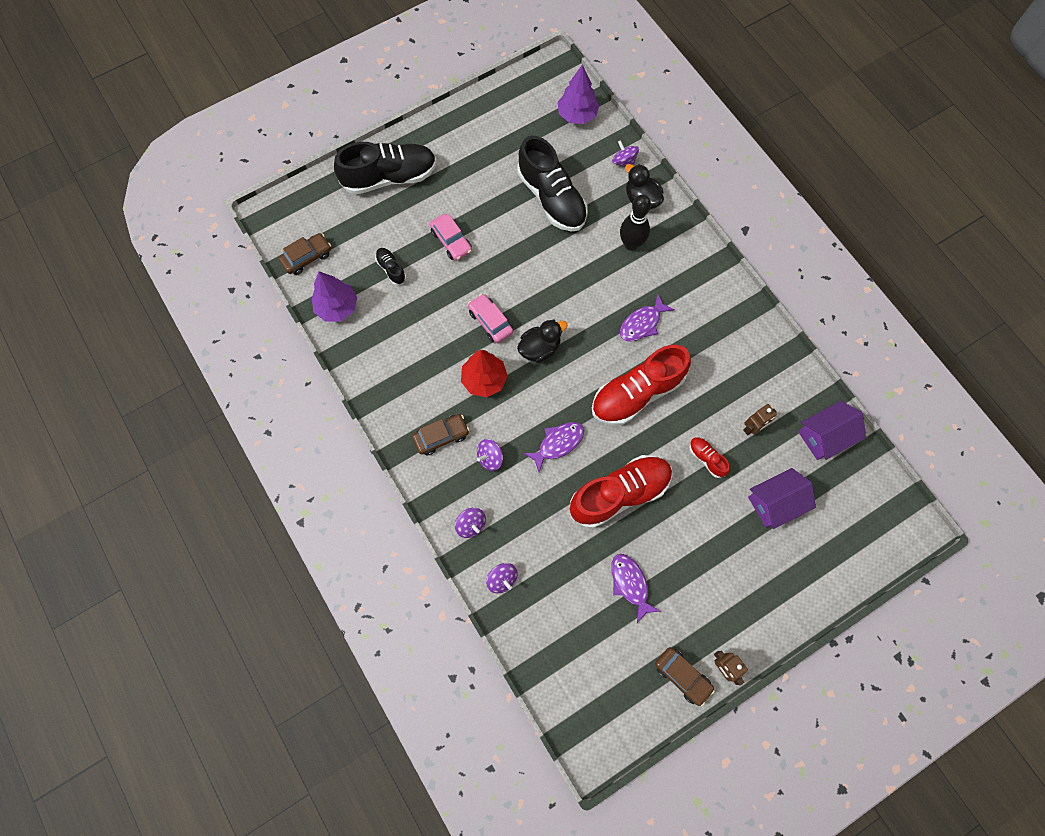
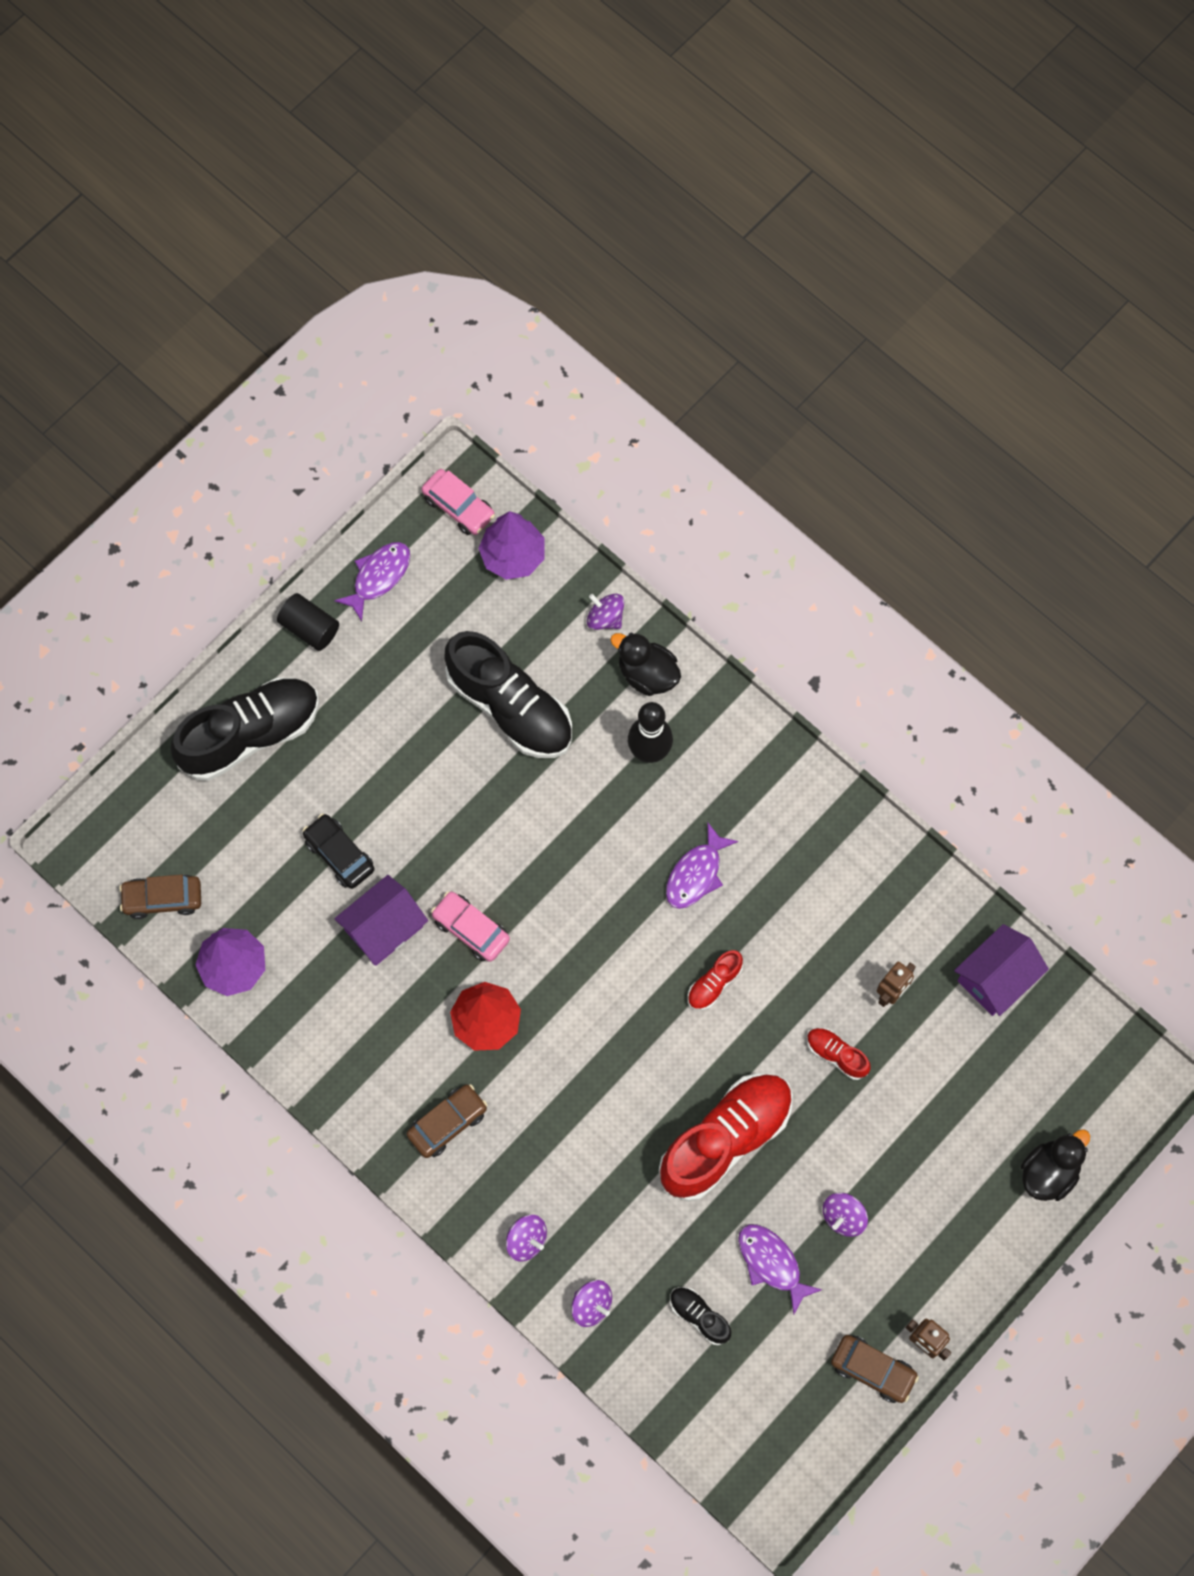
camera: 15 degrees left, 0 degrees up
(307, 257) = (163, 899): brown car -> brown car turned 135 degrees counterclockwise
(391, 269) = (297, 884): black shoe -> black shoe (699, 1316)
(422, 258) = (339, 854): none -> black car
(444, 127) = (310, 628): none -> black cylinder
(451, 241) = (376, 816): pink car -> pink car (458, 507)
(490, 458) = (527, 1136): purple spinning top -> purple spinning top (843, 1217)
(540, 348) = (555, 952): black duck -> black duck (1049, 1172)
(558, 443) = (619, 1089): purple fish -> purple fish (378, 577)
(636, 393) = (714, 984): red shoe -> red shoe, size x0.44
(775, 503) = (946, 1094): purple house -> purple house (383, 928)

